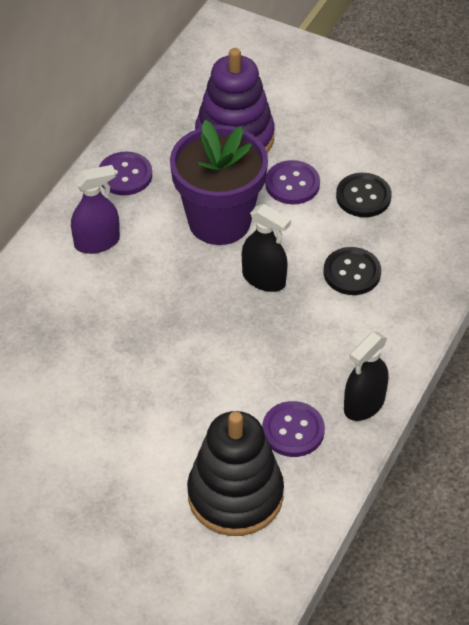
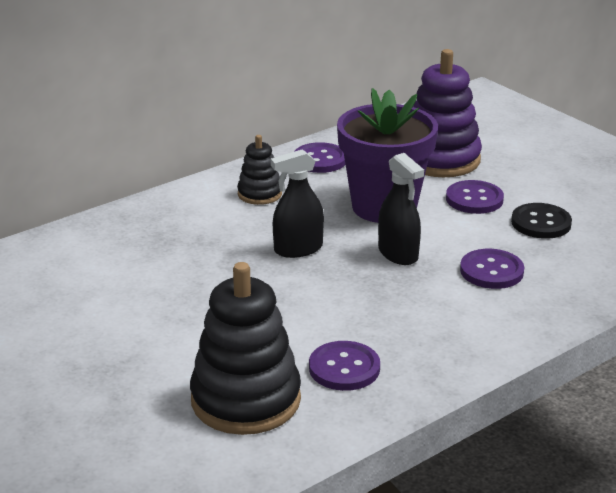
camera: 25 degrees right, 20 degrees down
(97, 242) = (259, 194): purple spray bottle -> black stacking toy
(352, 273) = (491, 271): black button -> purple button
(364, 404) = (435, 369): black spray bottle -> black spray bottle (298, 249)

